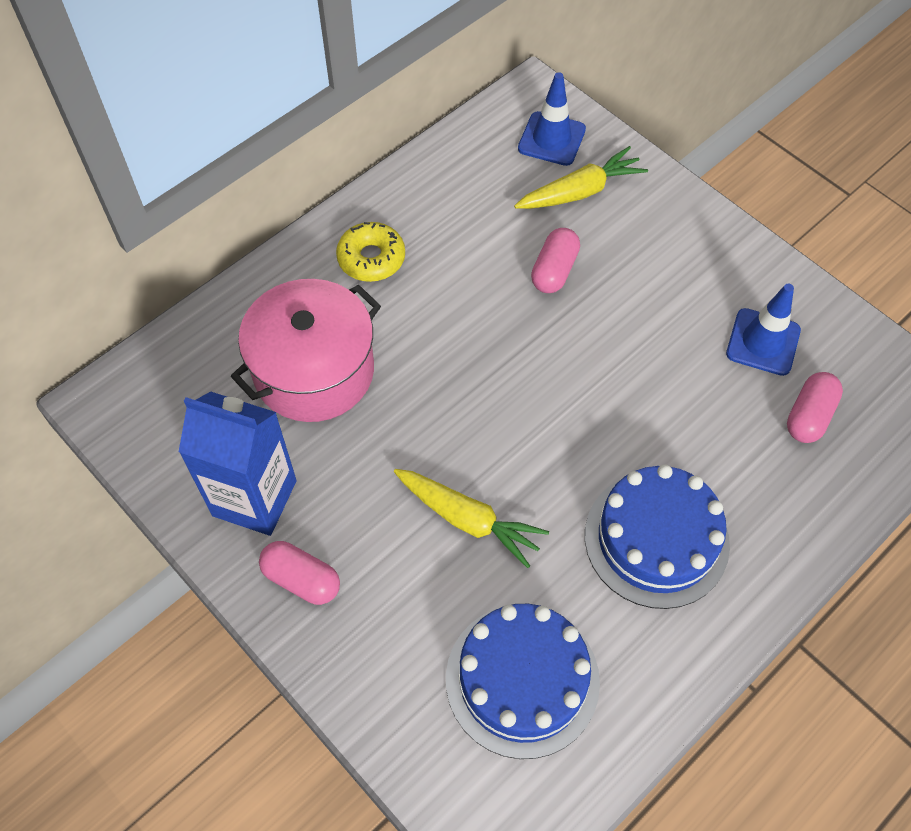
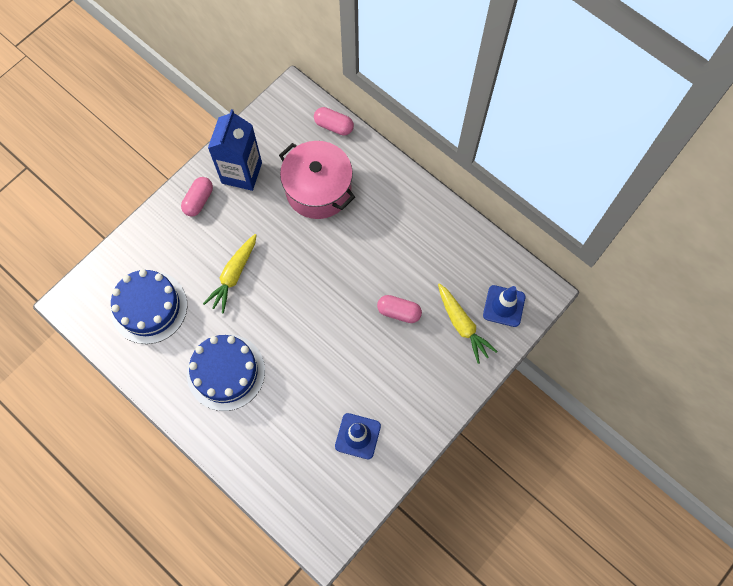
camera: 85 degrees right, 10 degrees up
(371, 258) = (397, 210): yellow donut -> none
(809, 416) = (307, 461): pink capsule -> pink capsule (334, 126)

